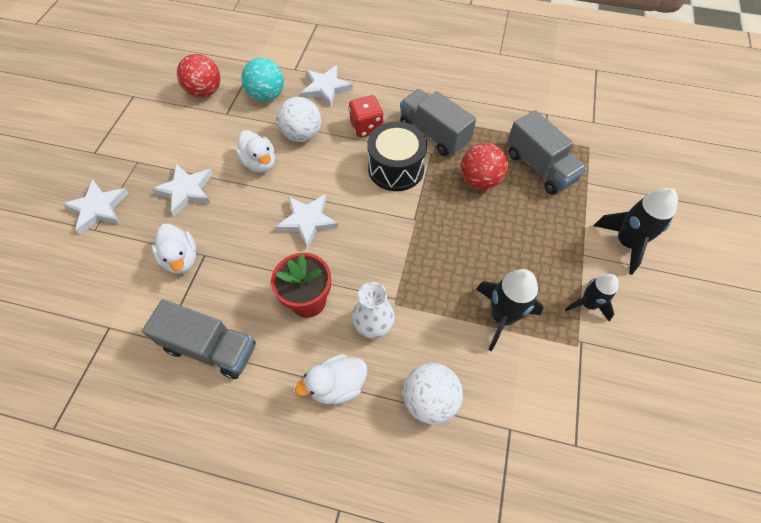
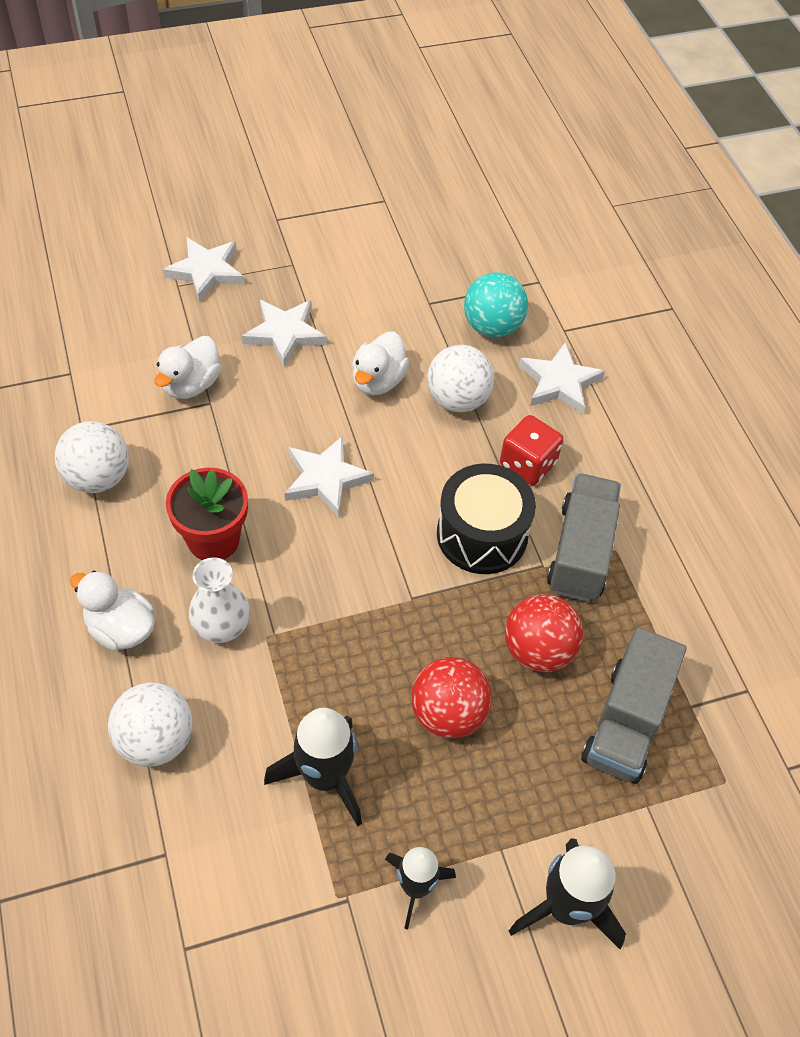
camera: 55 degrees right, 5 degrees down
(205, 92) = (446, 262): red ball -> red ball (448, 714)
(210, 348) = (98, 478): grey truck -> white ball

